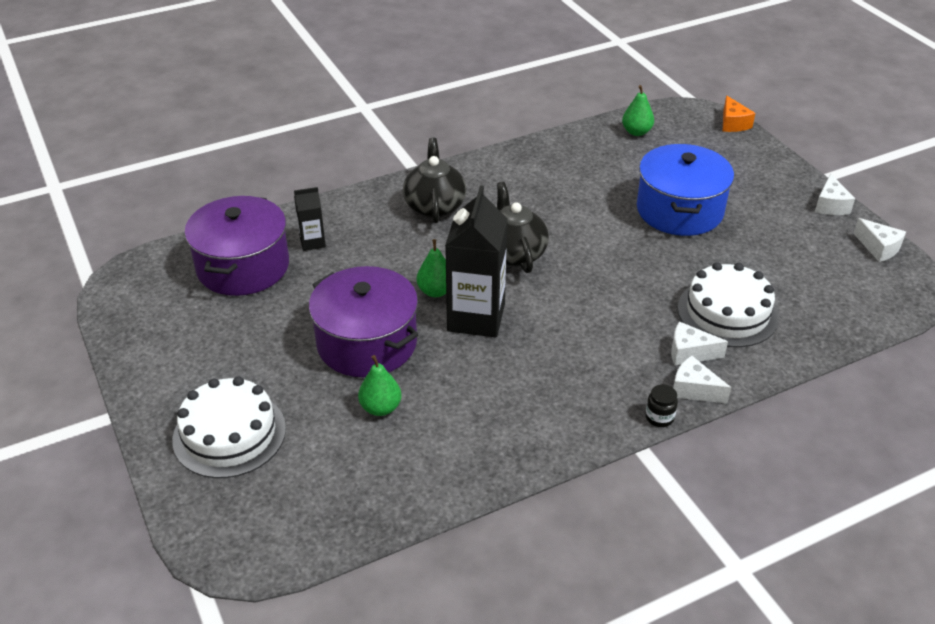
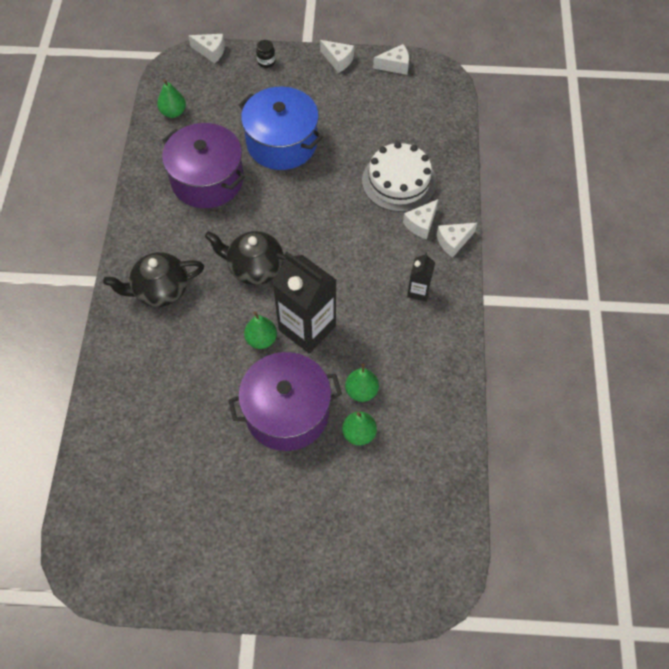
camera: 60 degrees left, 20 degrees up
(229, 434) = (323, 548): white cake -> none
(243, 266) = (134, 464): purple pot -> purple pot (207, 180)
(312, 242) = (141, 398): black carton -> black carton (418, 291)
(433, 389) = (361, 391): none -> green pear
(435, 206) = (160, 290): black teapot -> black teapot turned 45 degrees counterclockwise
(659, 417) = (465, 274): black jar -> black jar (266, 62)
(733, 123) = (211, 51): orange cheese -> white cheese

